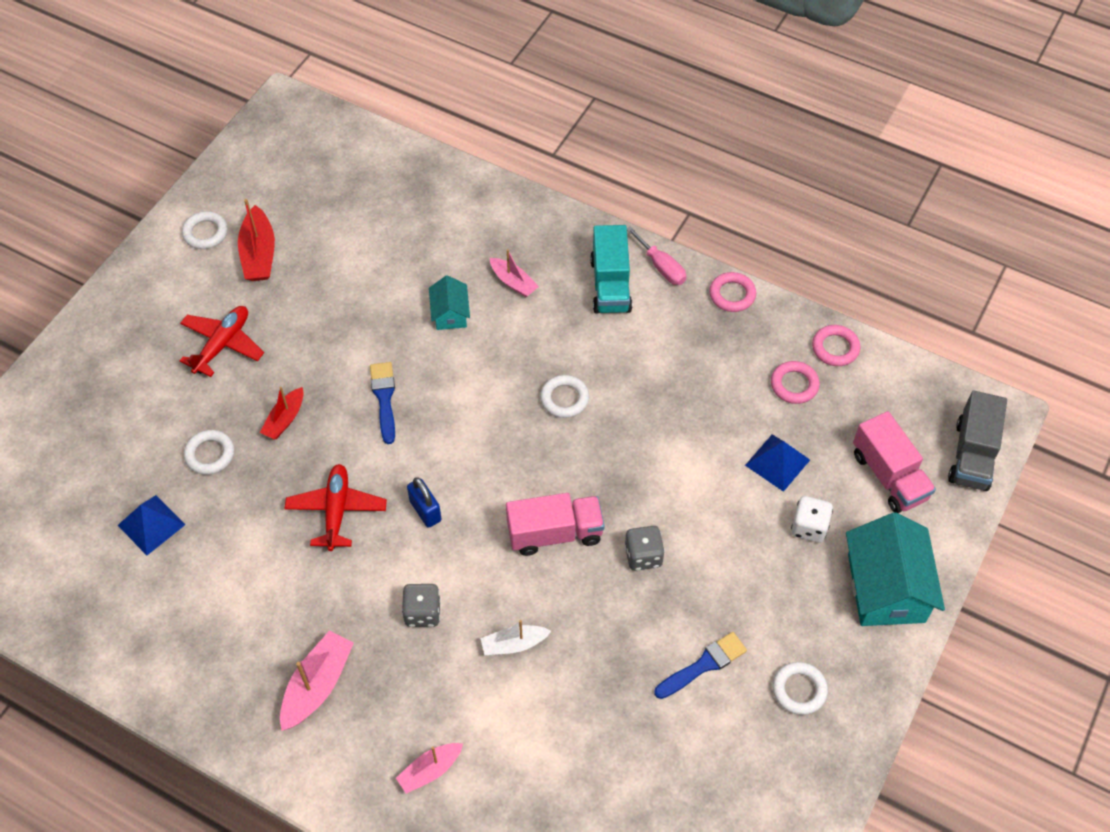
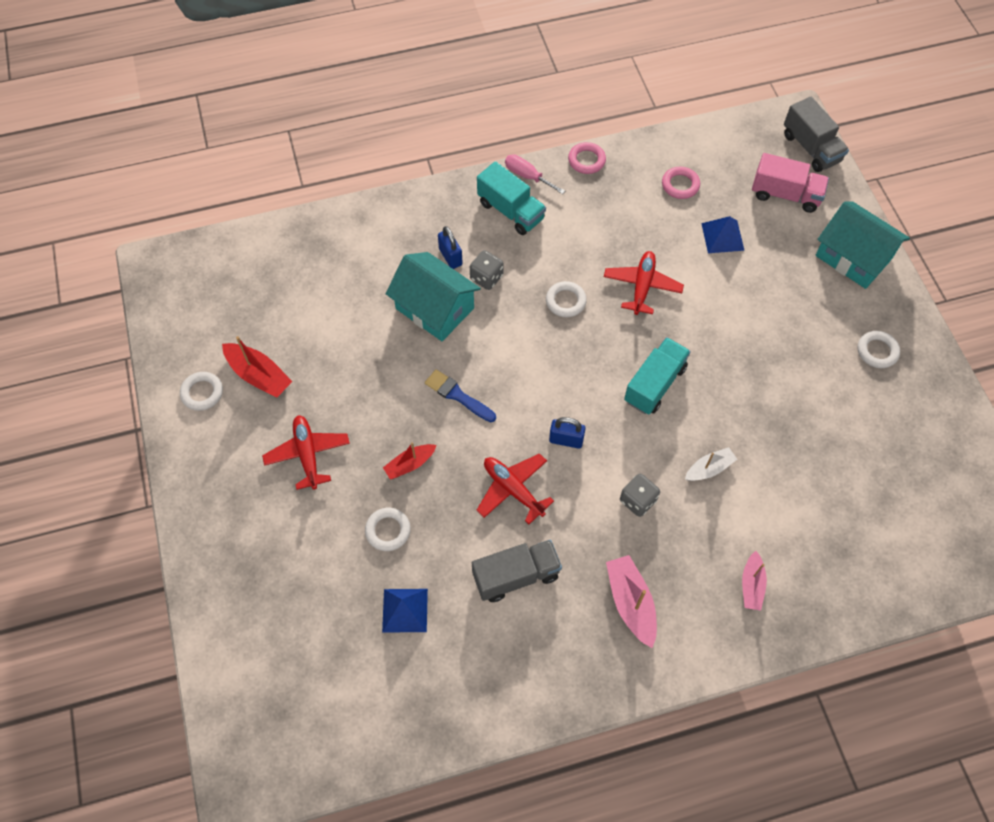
camera: 45 degrees left, 5 degrees up
(258, 578) = (516, 576): none -> grey truck
(285, 419) = (410, 464): red boat -> red boat turned 75 degrees clockwise
(450, 313) = (434, 308): turquoise house -> turquoise house, size x1.92
(513, 282) = (450, 257): pink boat -> blue padlock
(514, 644) = (709, 469): white boat -> white boat turned 150 degrees counterclockwise
(555, 533) = (654, 384): pink truck -> turquoise truck
(643, 556) = (716, 353): grey dice -> grey dice (486, 278)
(647, 443) = (642, 286): none -> red plane
(661, 267) = (527, 176): pink screwdriver -> pink screwdriver turned 150 degrees counterclockwise
(703, 665) = (817, 383): blue brush -> none
(809, 527) = (780, 258): white dice -> none
(835, 348) = (677, 146): pink ring -> none

